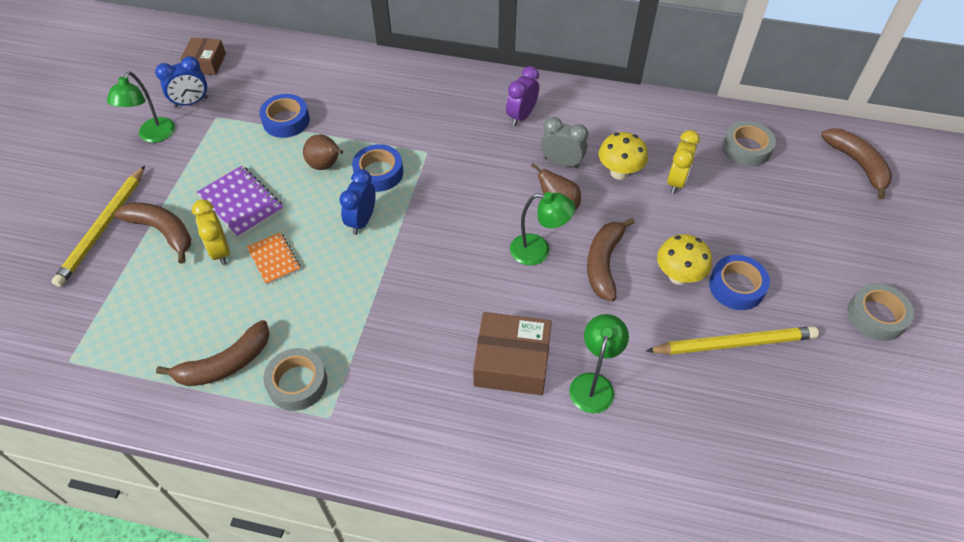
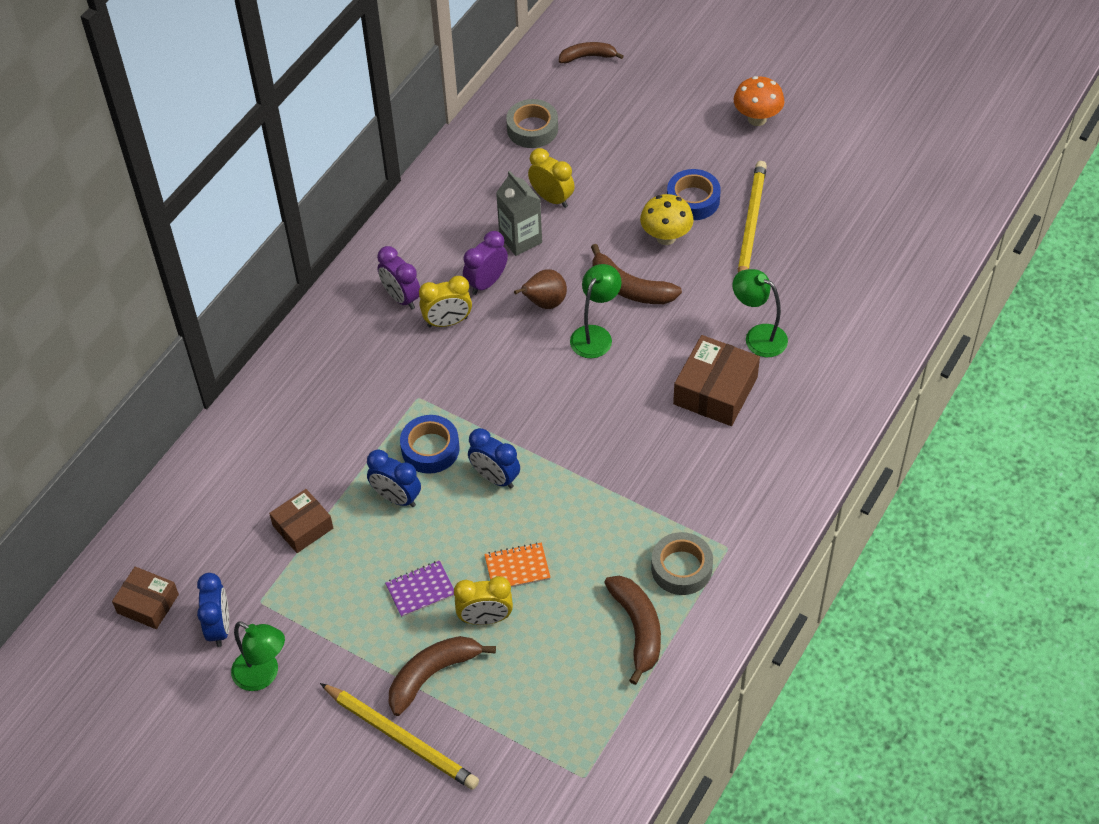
camera: 70 degrees left, 0 degrees up
(241, 203) = (420, 590): purple notebook -> purple notebook, size x0.65
(286, 121) = (303, 527): blue tape -> brown box
(326, 165) = (396, 498): brown pear -> blue clock
(509, 149) = (447, 322): none -> yellow clock
(561, 163) = (486, 282): grey clock -> purple clock
(619, 172) = (520, 239): yellow mushroom -> grey carton
(858, 164) = (588, 56): brown banana -> brown banana, size x0.67
(876, 316) = (757, 119): grey tape -> orange mushroom

